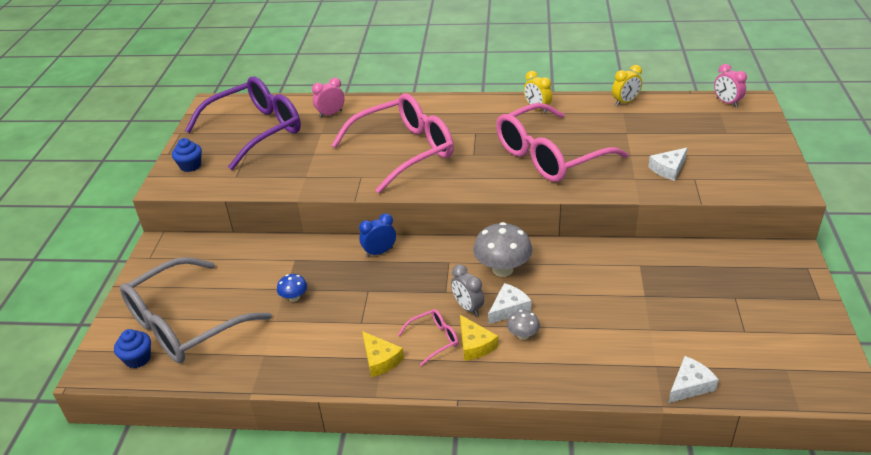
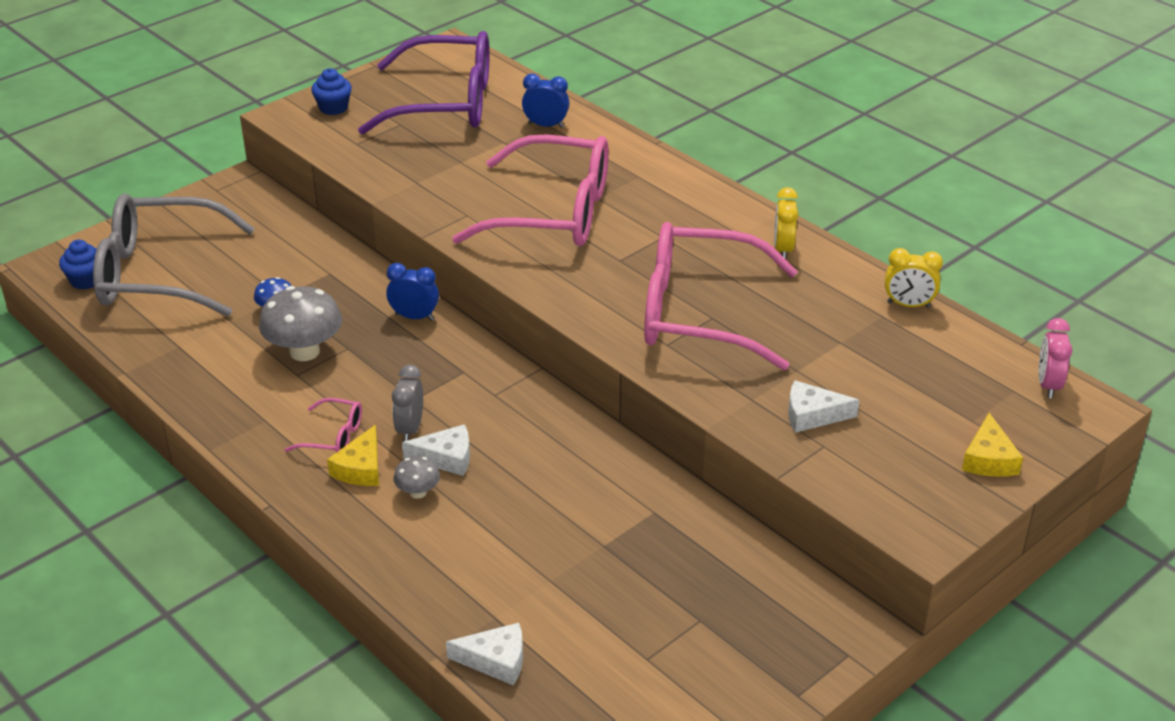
camera: 40 degrees right, 0 degrees up
(330, 114) = (546, 125): pink clock -> blue clock
(380, 359) = (262, 420): yellow cheese -> yellow cheese (989, 459)
(502, 269) = (503, 415): grey mushroom -> grey mushroom (304, 351)

